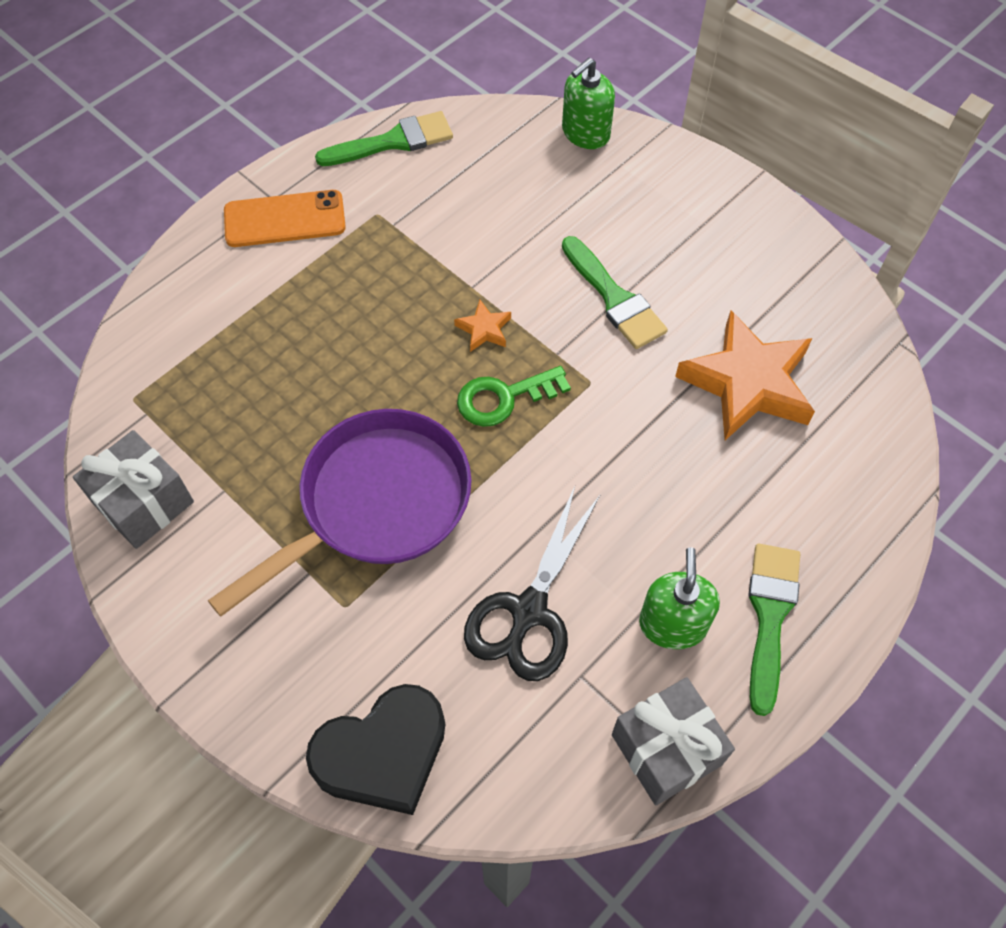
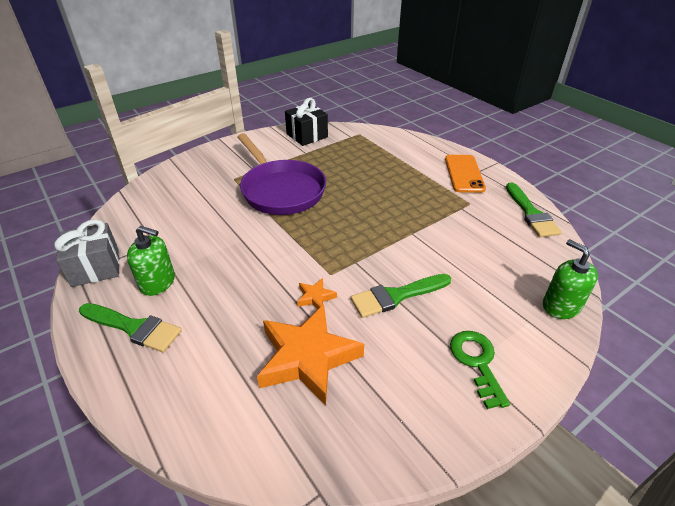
camera: 100 degrees right, 20 degrees down
(143, 503) = (307, 135): grey gift -> black gift
(382, 753) = (162, 183): black heart -> none
(484, 329) = (379, 235): orange star -> orange star (315, 297)
(504, 398) = (329, 237): green key -> green key (477, 362)
(529, 611) = (198, 230): black scissors -> none

